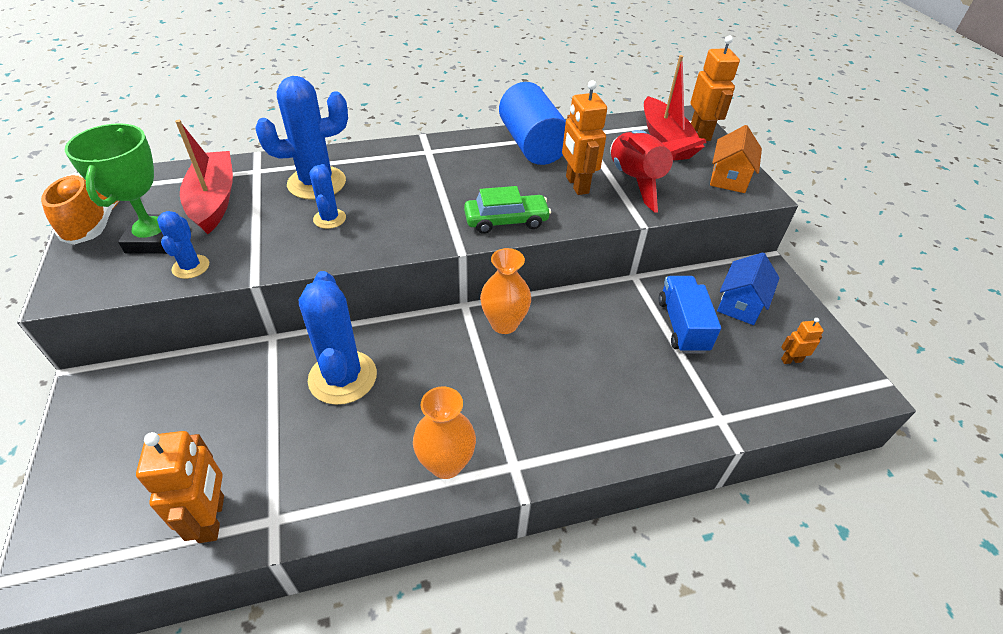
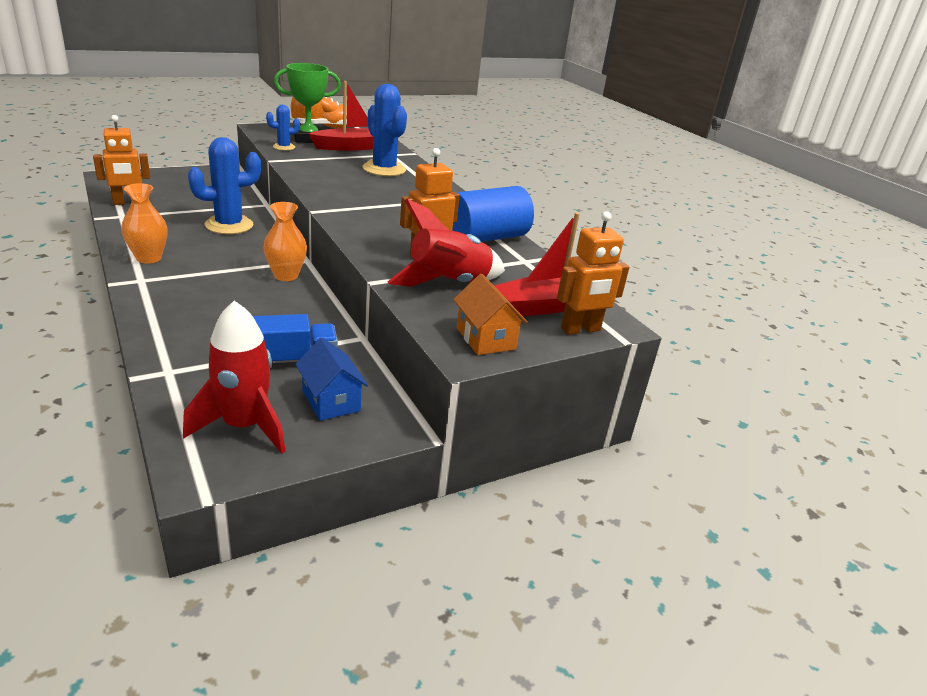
camera: 75 degrees right, 15 degrees down
(329, 219) = (342, 174): blue cactus -> none
(506, 221) = (358, 226): green car -> none
(729, 178) = (485, 338): orange house -> orange house turned 60 degrees clockwise
(740, 304) = (331, 401): blue house -> blue house turned 45 degrees clockwise
(791, 360) = (244, 426): orange robot -> red rocket

